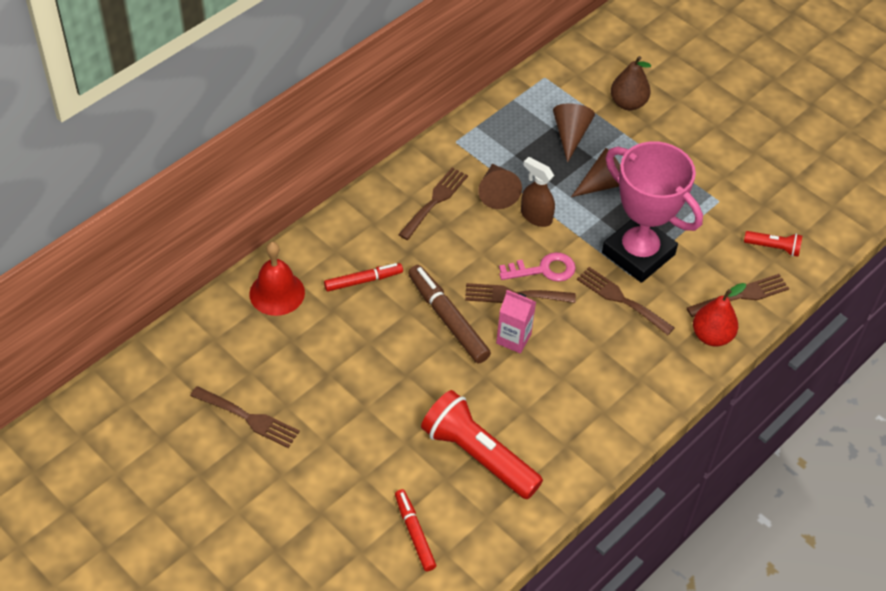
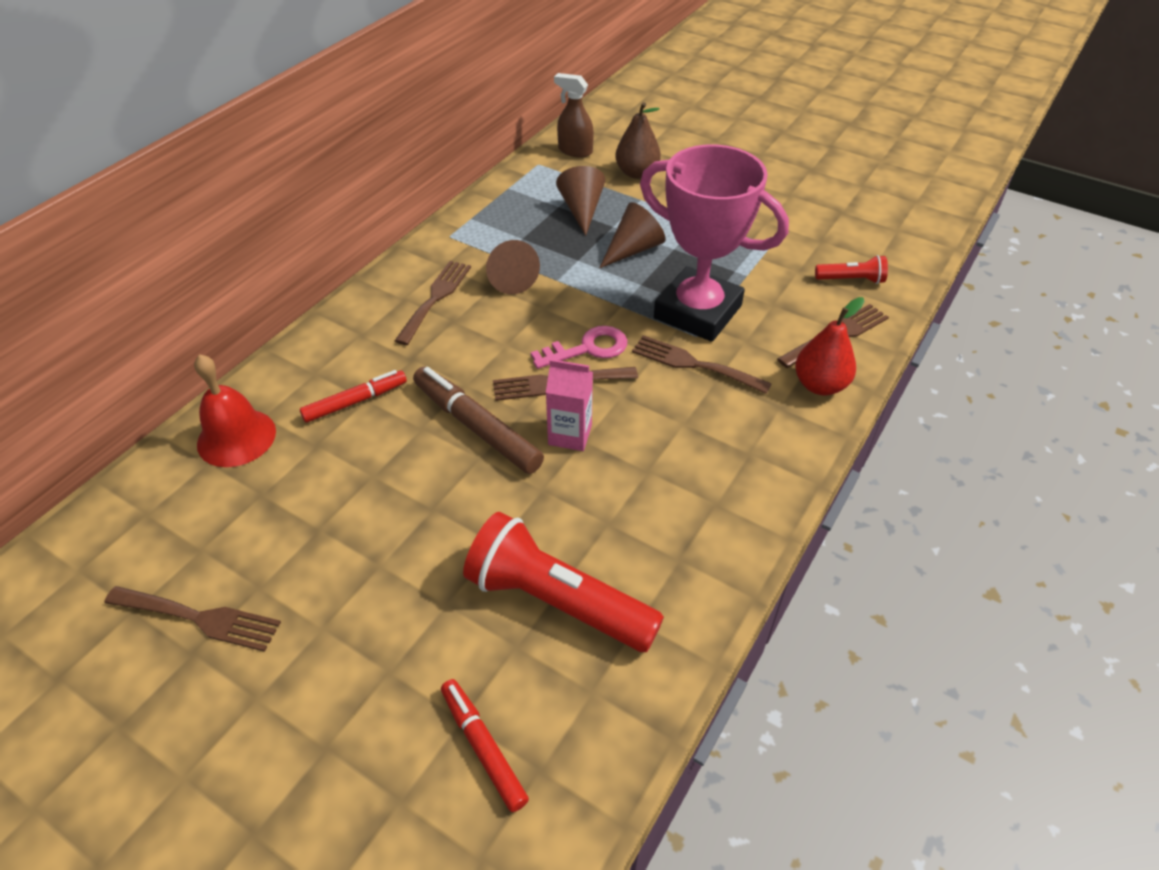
camera: 10 degrees left, 5 degrees down
(536, 216) = (563, 294): brown spray bottle -> brown spray bottle (575, 151)

